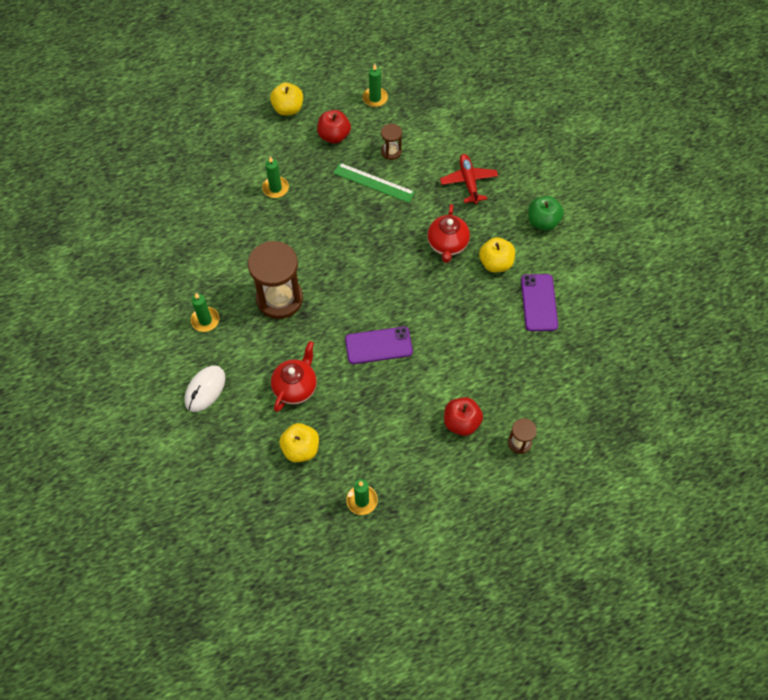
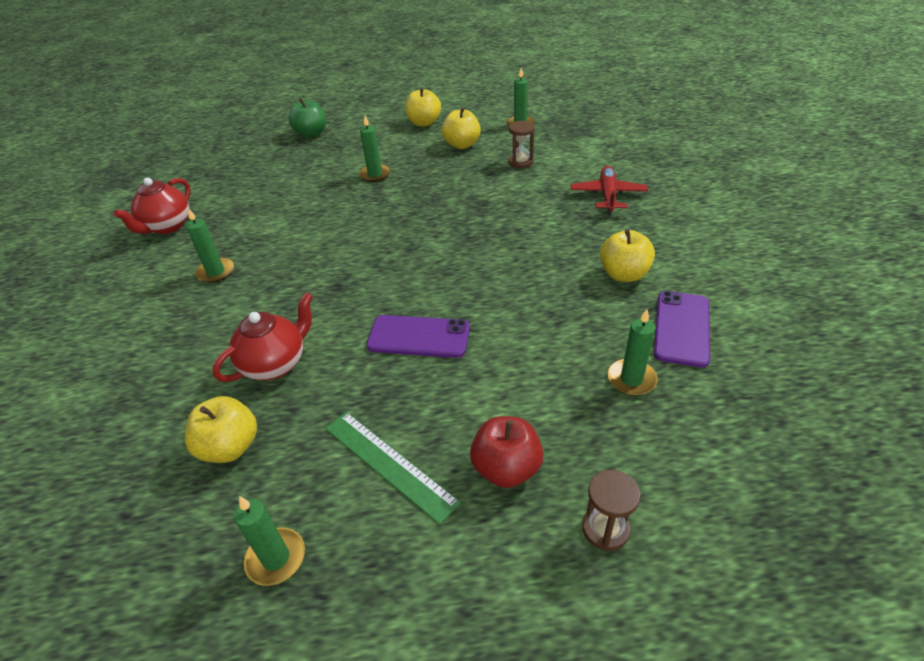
camera: 20 degrees right, 20 degrees down
(205, 389) = (158, 343): white mouse -> none
(279, 299) = (317, 266): brown hourglass -> none
(334, 136) = (462, 145): red apple -> yellow apple
(373, 183) = (489, 183): green ruler -> green ruler (389, 464)
(447, 245) = (560, 247): red teapot -> red teapot (167, 227)
(516, 348) = (631, 379): none -> green candle
(543, 221) = (703, 242): green apple -> green apple (311, 134)

